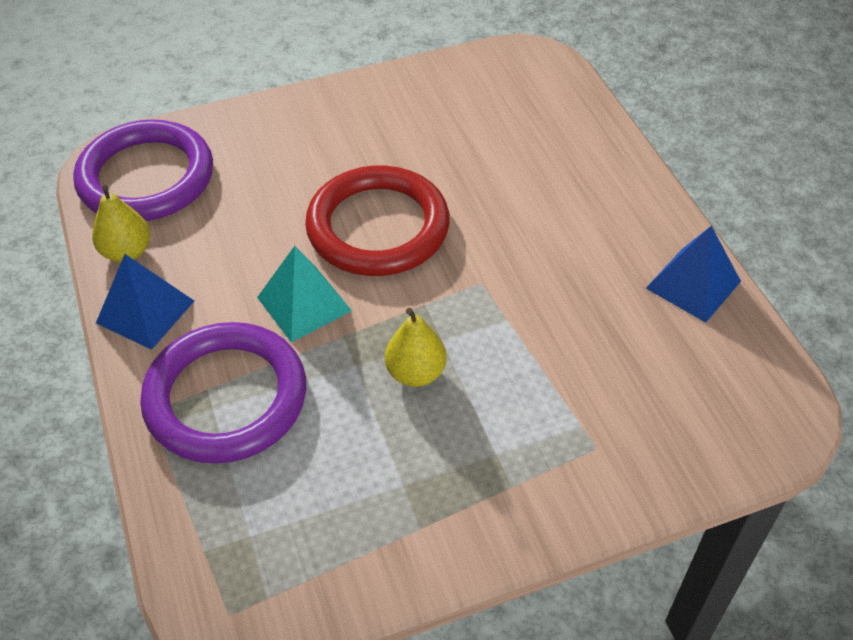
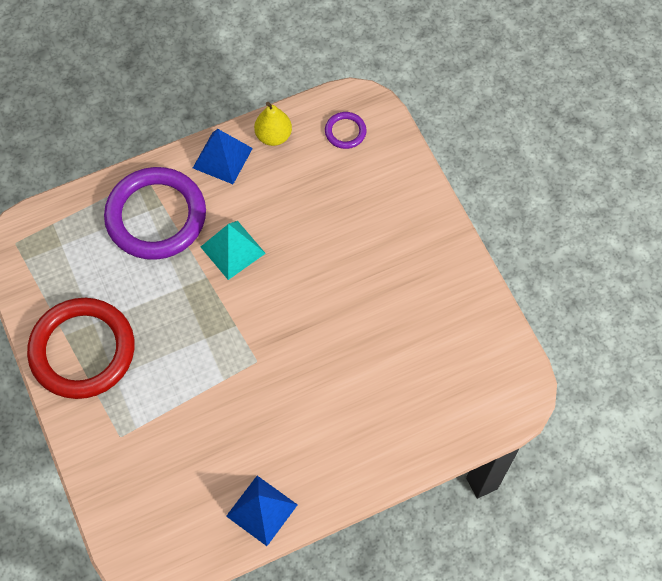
camera: 85 degrees right, 15 degrees up
(146, 177) = (345, 132): purple ring -> purple ring, size x0.43
(378, 227) = (306, 288): red ring -> red ring (82, 350)
(415, 372) = (177, 324): yellow pear -> none

